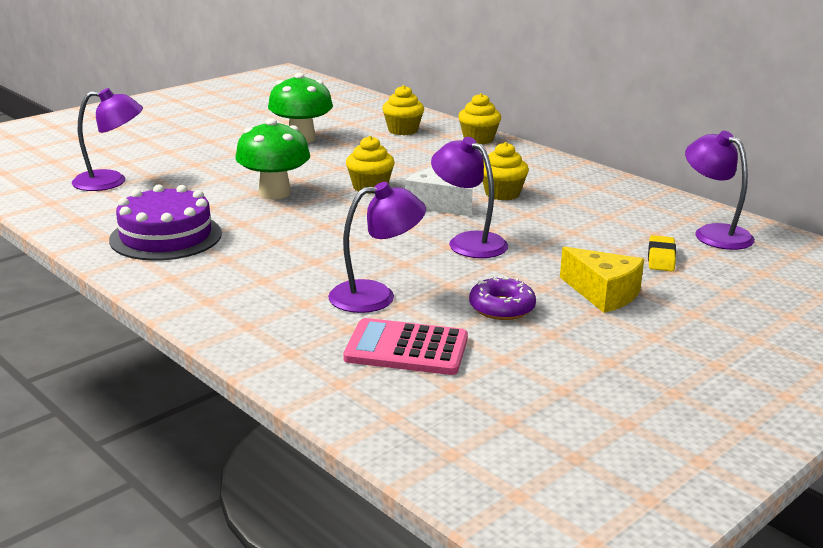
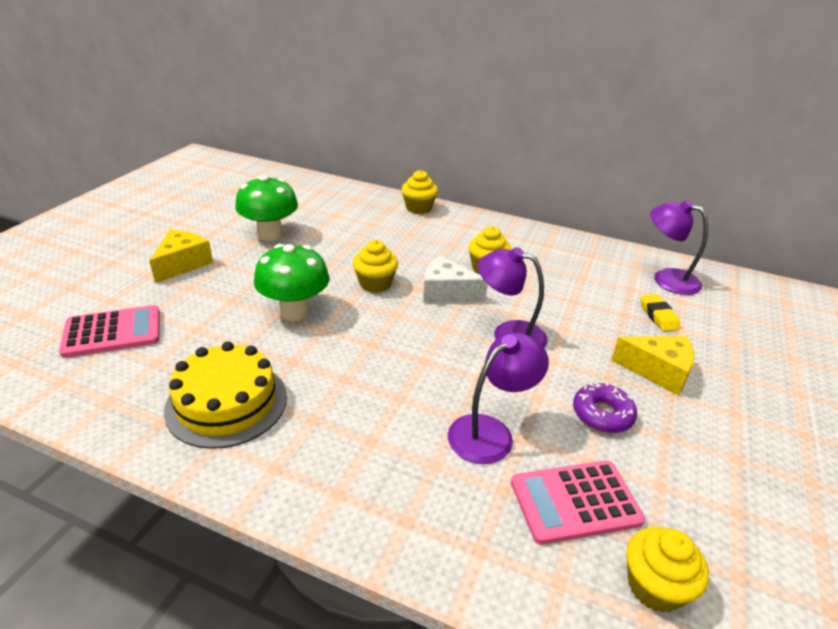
camera: 25 degrees left, 10 degrees up
(111, 181) = (113, 332): purple lamp -> pink calculator
(166, 236) = (227, 402): purple cake -> yellow cake
(203, 148) = (182, 264): none -> yellow cheese
(403, 130) = (350, 208): yellow cupcake -> yellow cupcake (654, 586)

